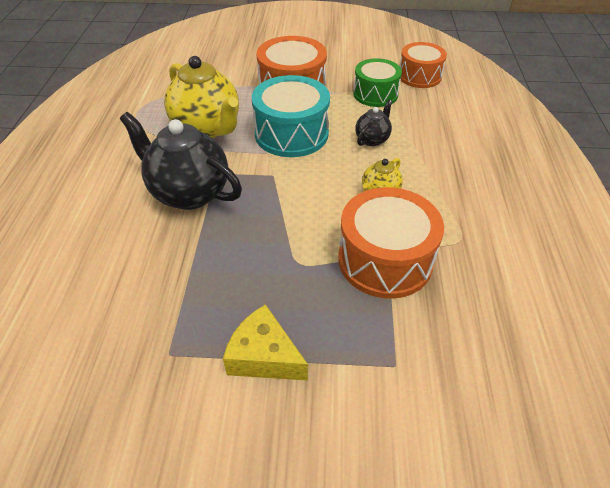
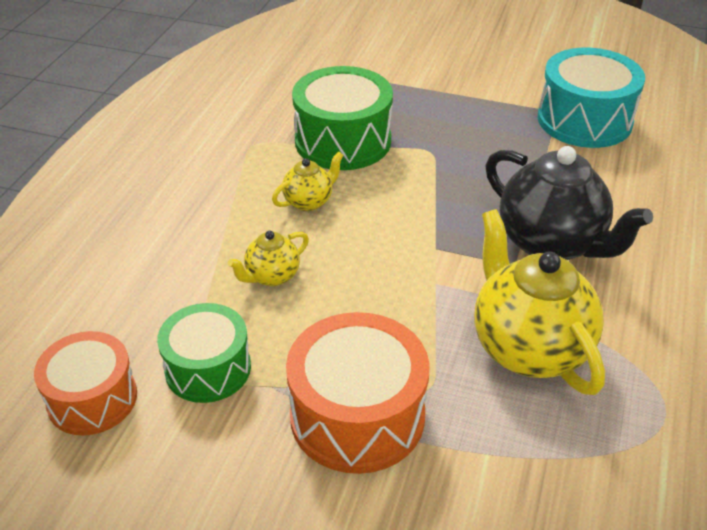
camera: 165 degrees left, 5 degrees down
(264, 356) = (477, 99): yellow cheese -> none
(291, 134) = (390, 310): turquoise drum -> turquoise drum (584, 120)
(372, 139) = (271, 276): black teapot -> yellow teapot
(385, 260) = (343, 141): orange drum -> green drum

